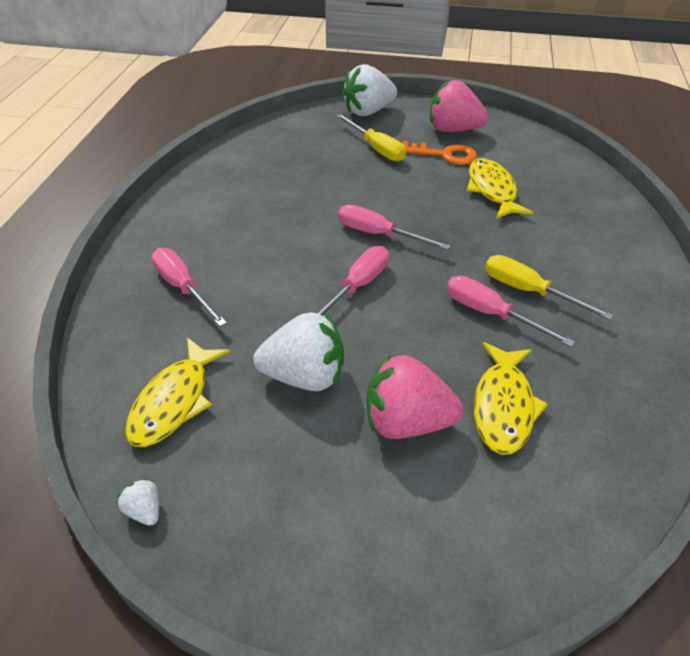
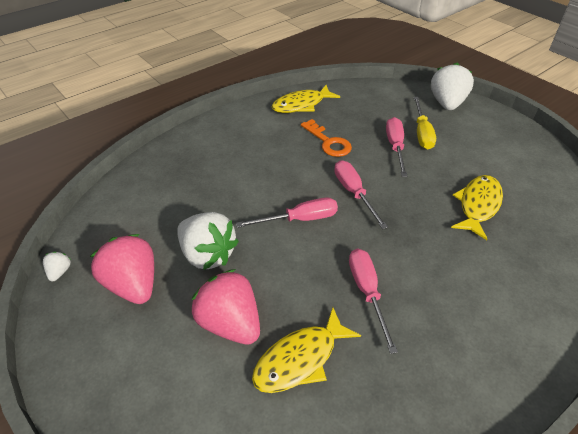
camera: 40 degrees right, 0 degrees up
(174, 401) = (132, 224): yellow fish -> yellow fish (301, 105)
(183, 287) = (205, 163): pink screwdriver -> pink screwdriver (395, 147)
(368, 111) = (447, 103): white strawberry -> white strawberry turned 90 degrees clockwise
(444, 155) = (469, 161): orange key -> orange key (328, 142)
(453, 130) = (500, 145): pink strawberry -> pink strawberry (133, 284)
(528, 291) = (416, 295): yellow screwdriver -> none

